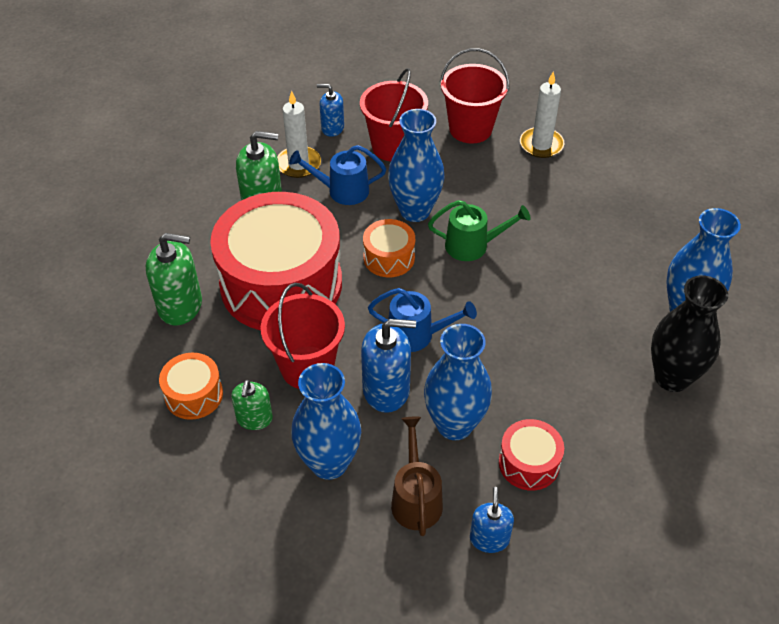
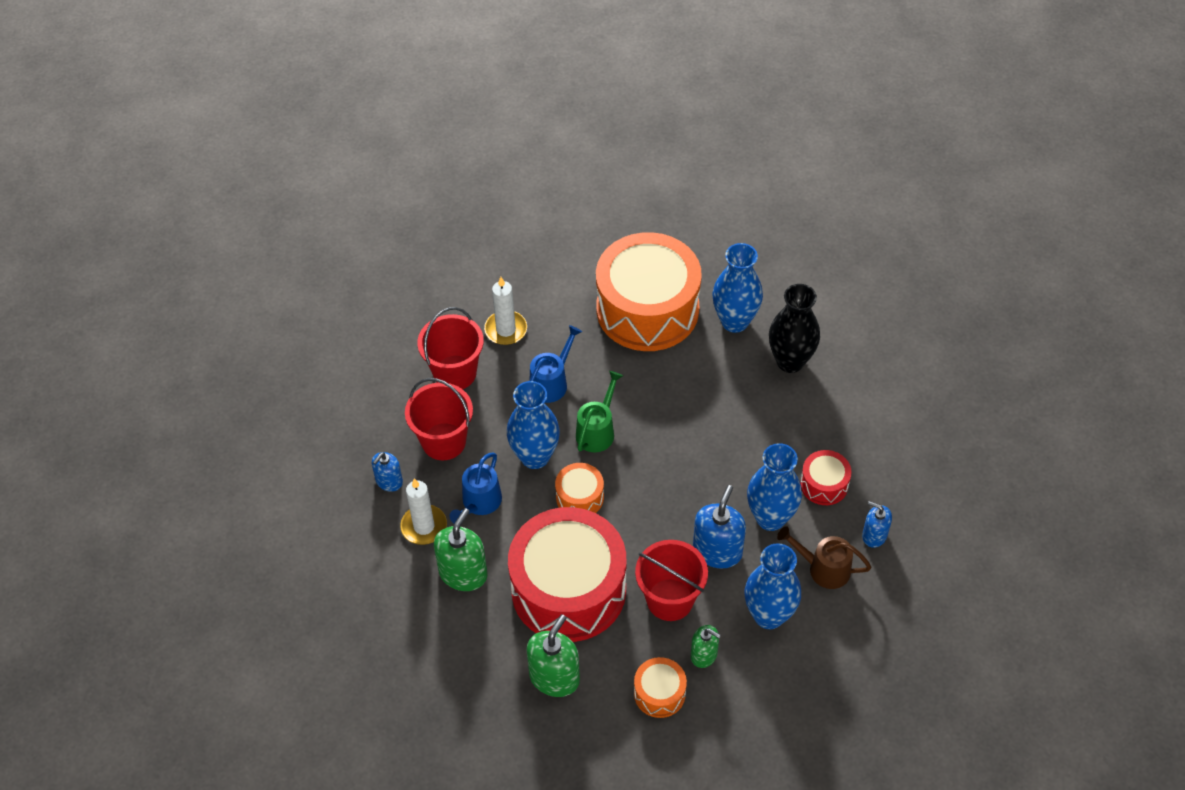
camera: 65 degrees left, 5 degrees up
(417, 335) = (673, 508): blue watering can -> blue watering can (552, 382)
(644, 235) = (647, 309): none -> orange drum

